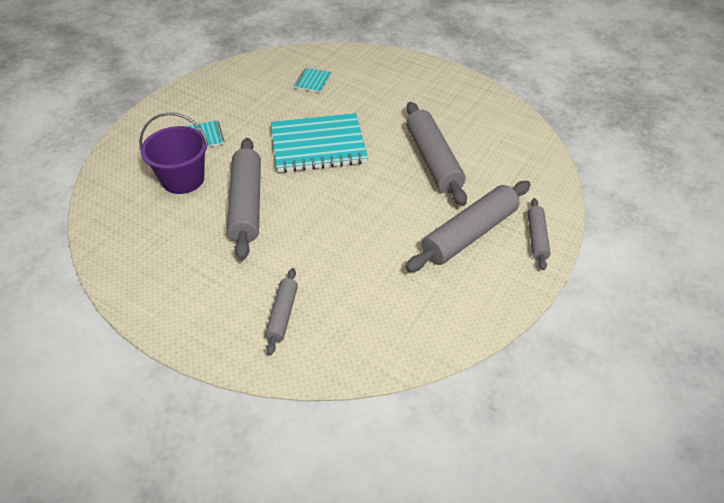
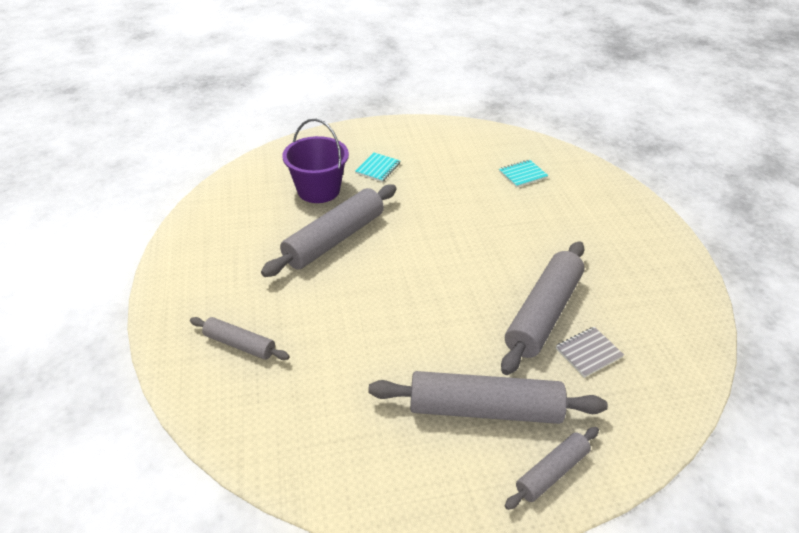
camera: 45 degrees right, 5 degrees down
(282, 315) = (240, 344): grey rolling pin -> grey rolling pin turned 60 degrees clockwise
(318, 145) = (454, 230): turquoise notebook -> none
(480, 165) = (588, 352): none -> grey notebook

